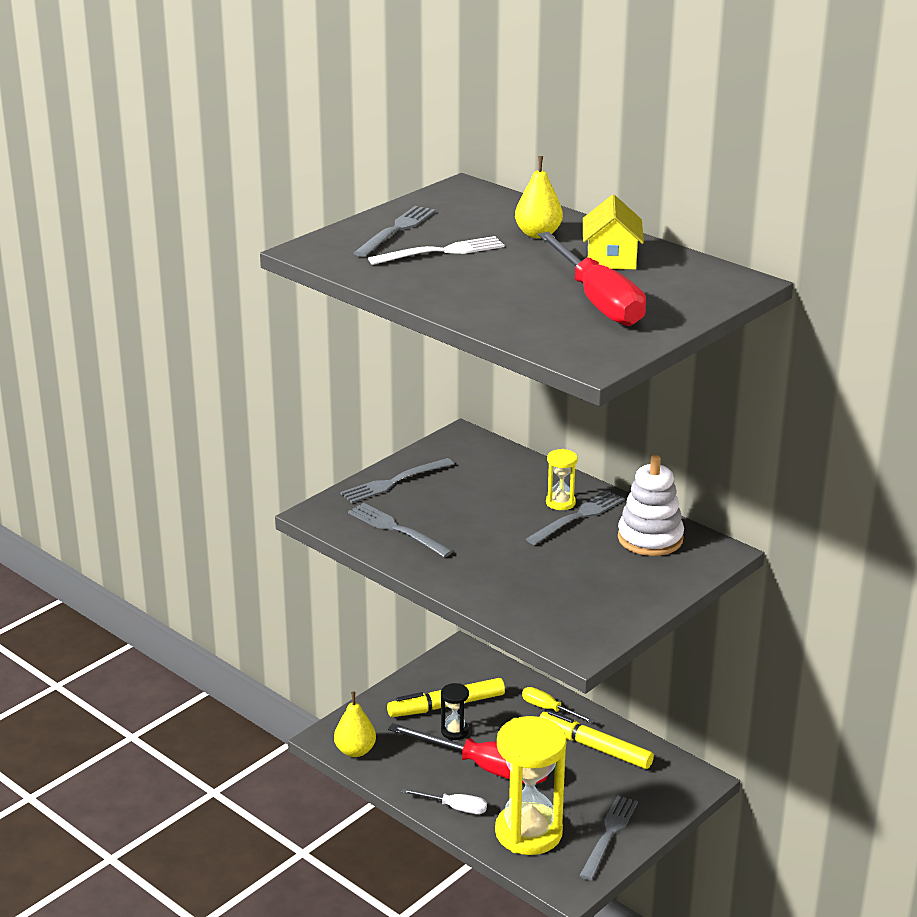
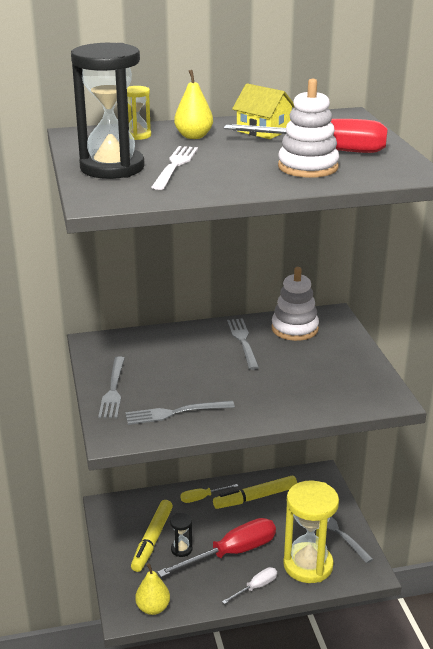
camera: 55 degrees left, 0 degrees up
(396, 230) = (112, 168): grey fork -> black hourglass
(530, 307) = (308, 167): none -> white stacking toy
(560, 502) = (219, 340): yellow hourglass -> yellow hourglass (138, 135)

